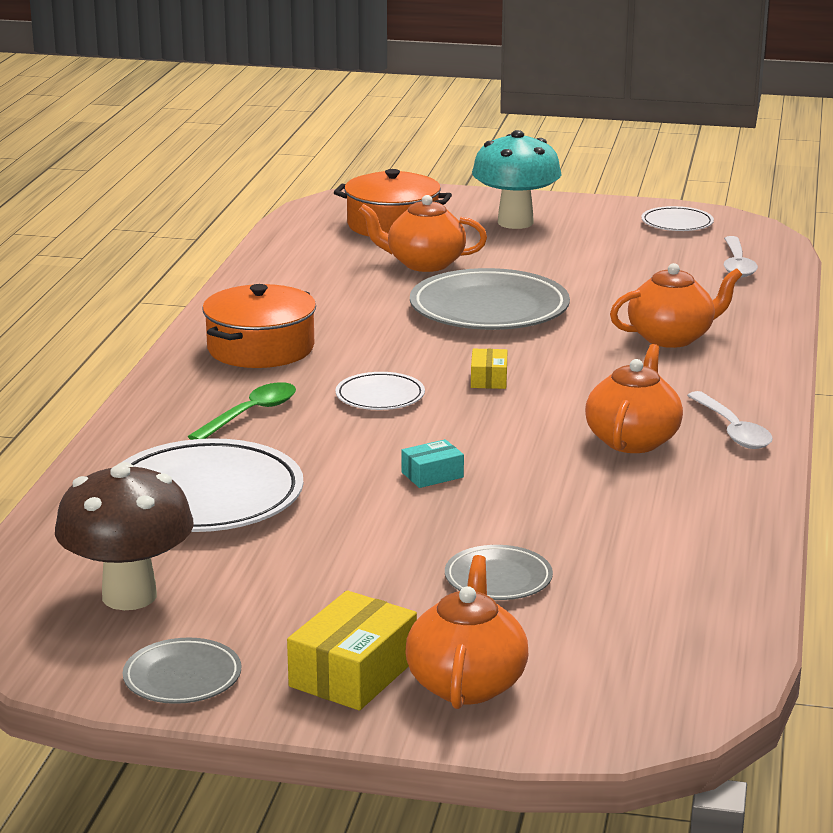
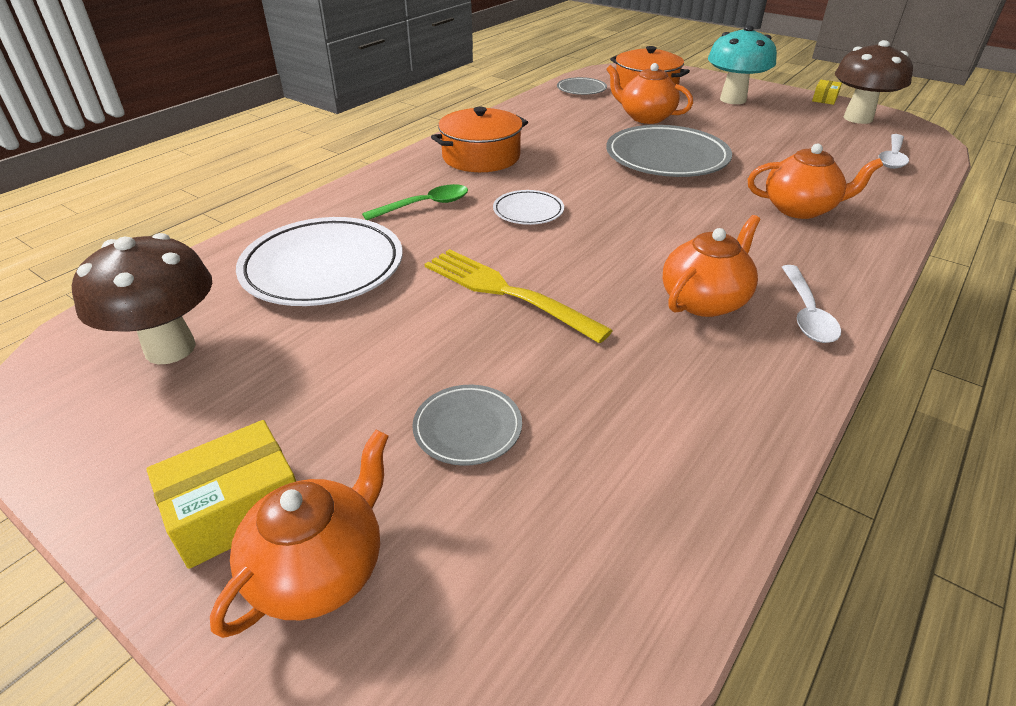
camera: 25 degrees right, 15 degrees up
(182, 677) = (104, 457): grey plate -> grey plate (581, 89)
(432, 475) = (506, 292): turquoise box -> yellow fork
(489, 379) = (622, 214): yellow box -> yellow box (824, 99)
(677, 223) = (858, 118): white plate -> brown mushroom

